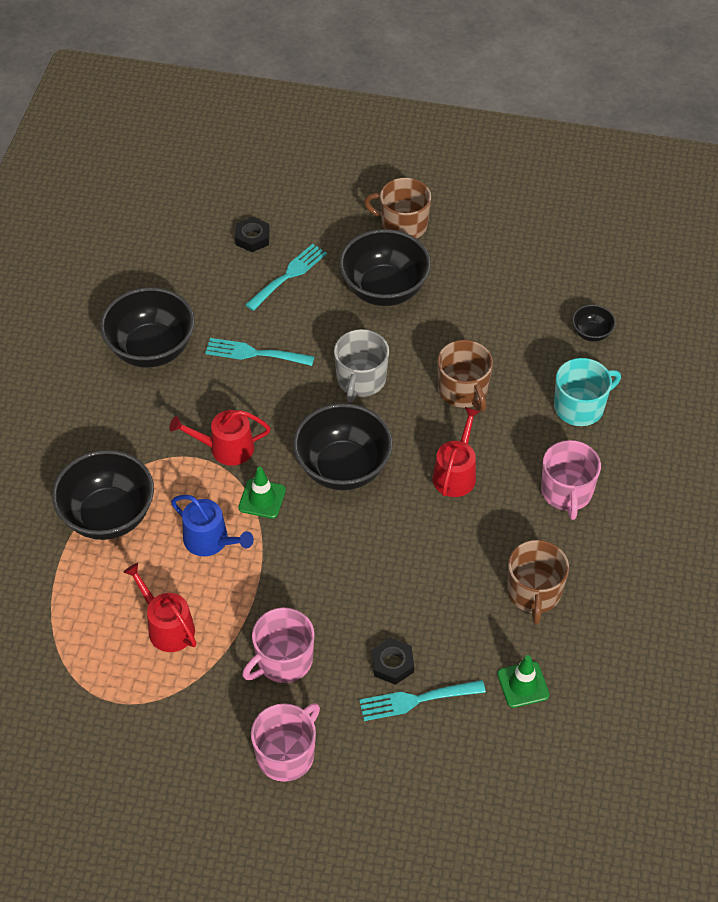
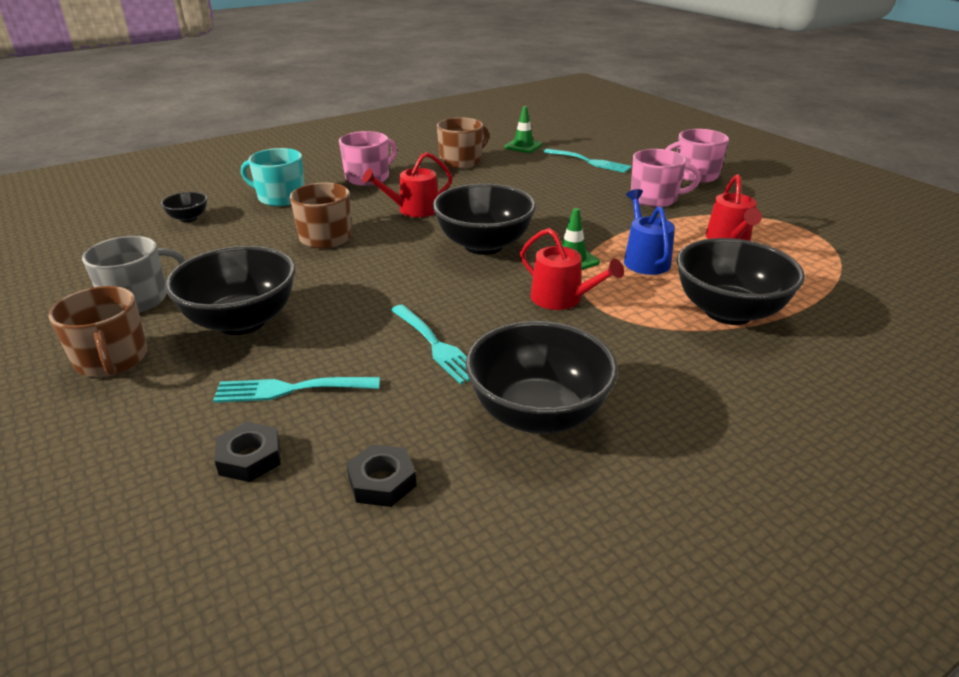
camera: 135 degrees left, 20 degrees down
(361, 380) = (382, 279): grey mug -> grey mug (138, 299)
(392, 664) = (585, 174): black nut -> black nut (382, 481)

